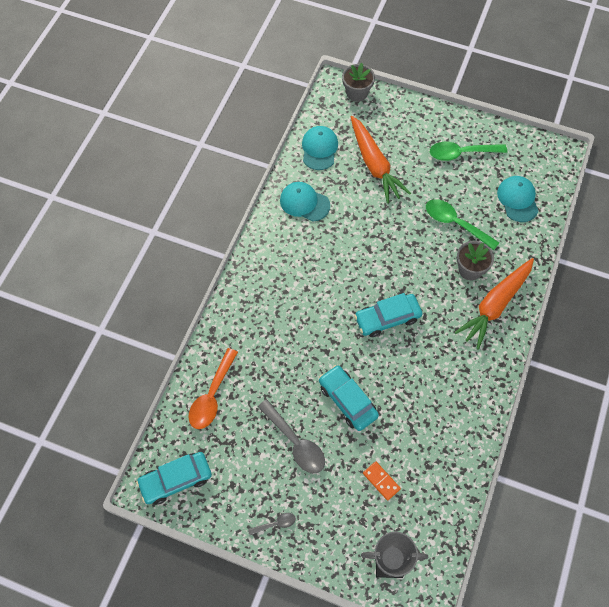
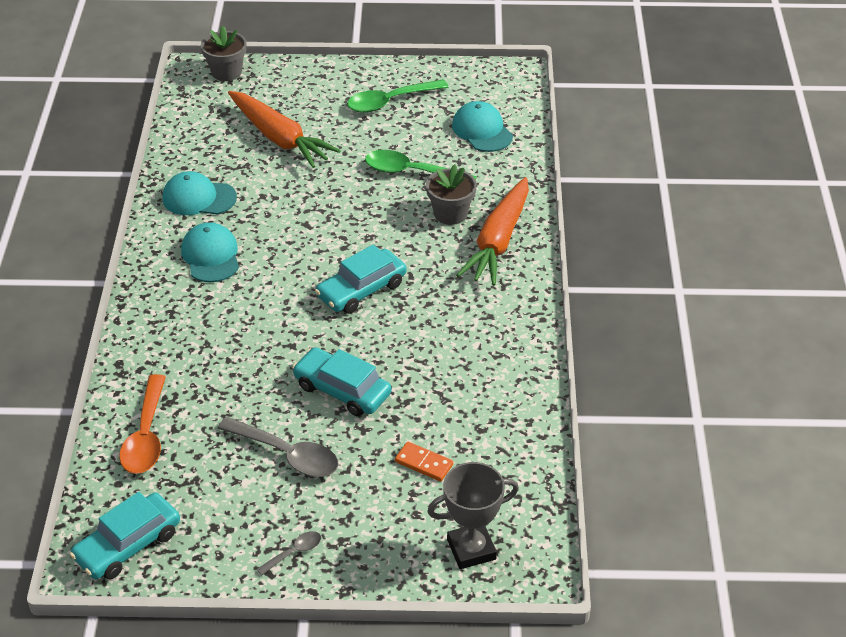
camera: 20 degrees left, 20 degrees down
(319, 149) = (198, 139): turquoise cap -> turquoise cap (211, 256)

